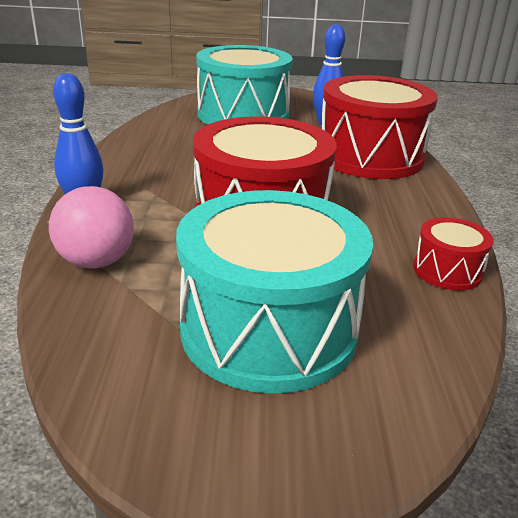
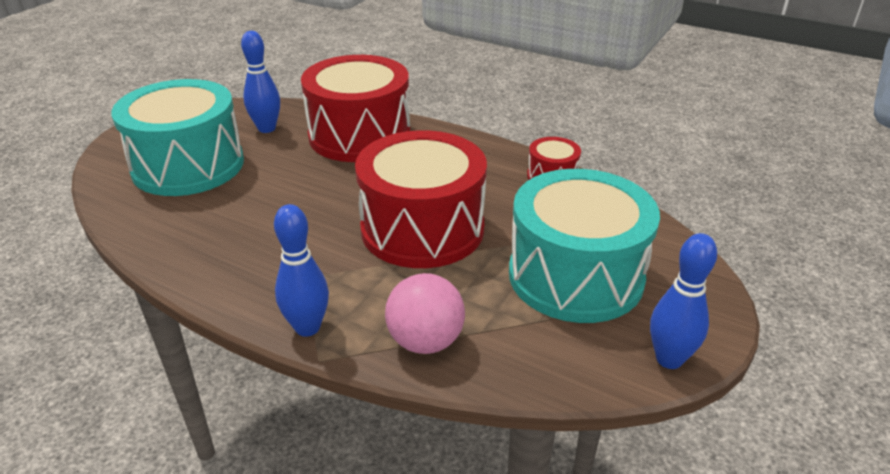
camera: 60 degrees left, 5 degrees up
(159, 444) = (669, 359): none -> blue bowling pin

